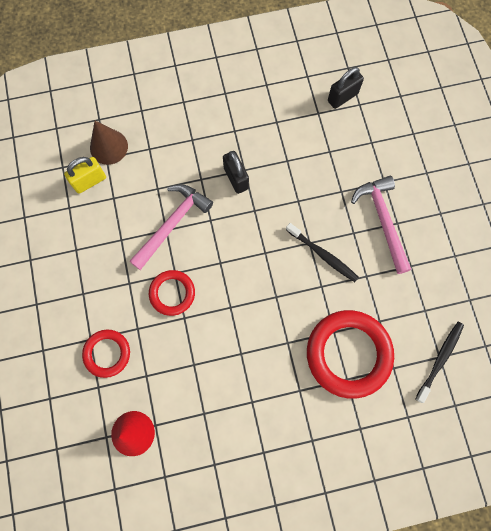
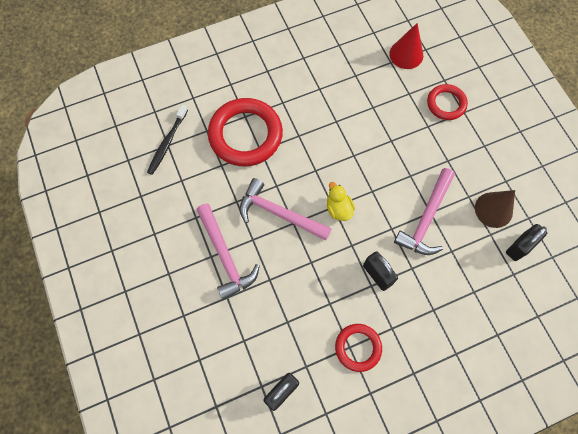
camera: 170 degrees right, 5 degrees down
(90, 181) = (519, 246): yellow padlock -> black padlock
(108, 147) = (515, 286): brown cone -> brown cone (493, 209)
(172, 293) = (407, 158): red ring -> red ring (358, 347)
(259, 249) = (338, 209): none -> yellow duck
(322, 255) = (279, 213): black toothbrush -> pink hammer

